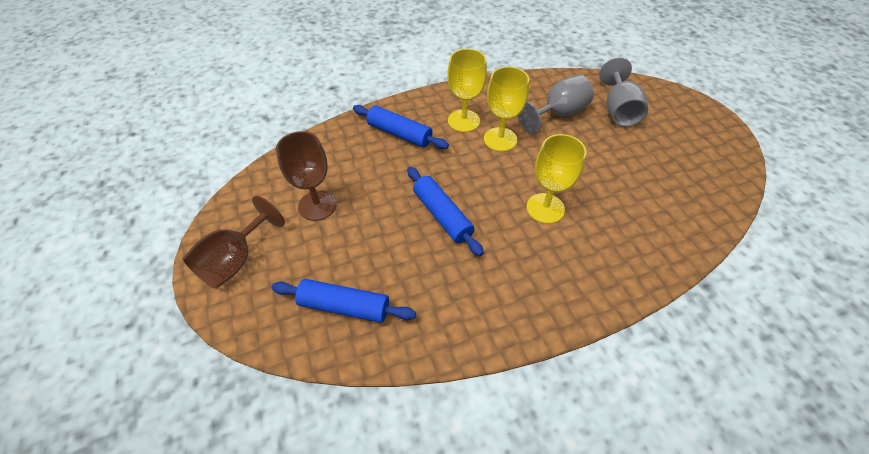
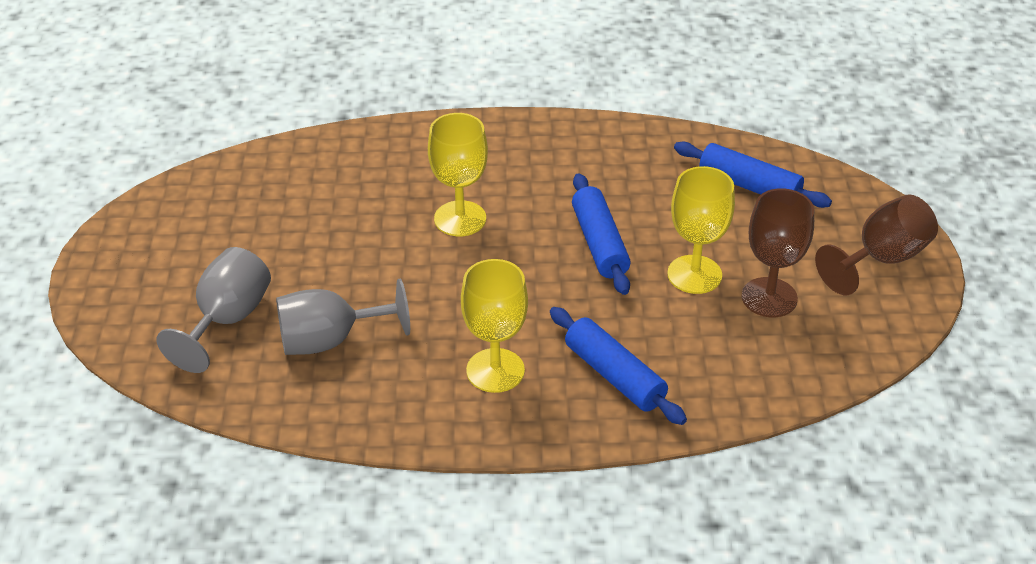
camera: 160 degrees left, 10 degrees down
(500, 139) = (456, 323): yellow goblet -> yellow goblet (694, 274)

